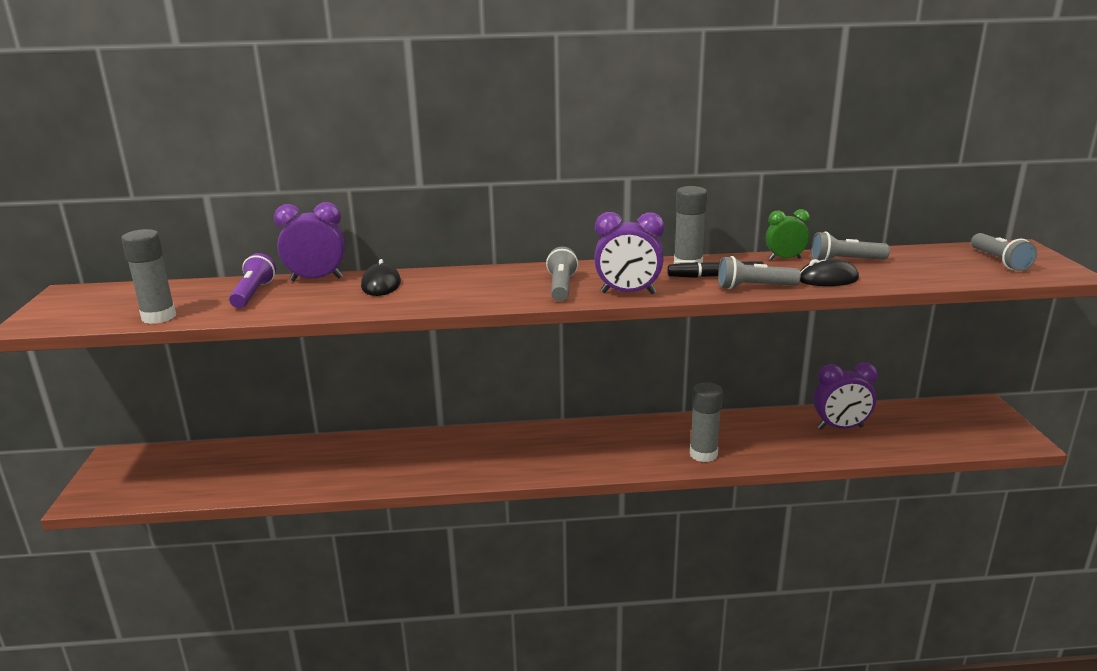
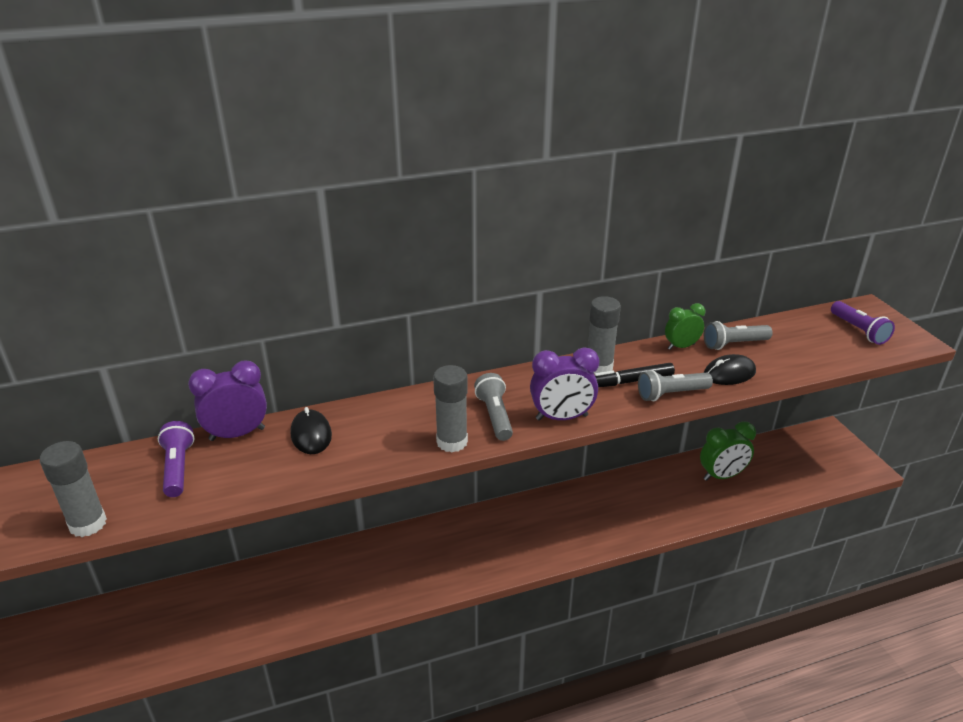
camera: 15 degrees left, 10 degrees up
(703, 454) = (617, 527): grey glue stick -> grey glue stick (452, 442)
(840, 428) = (721, 476): purple clock -> green clock
(999, 261) = (859, 331): grey flashlight -> purple flashlight

